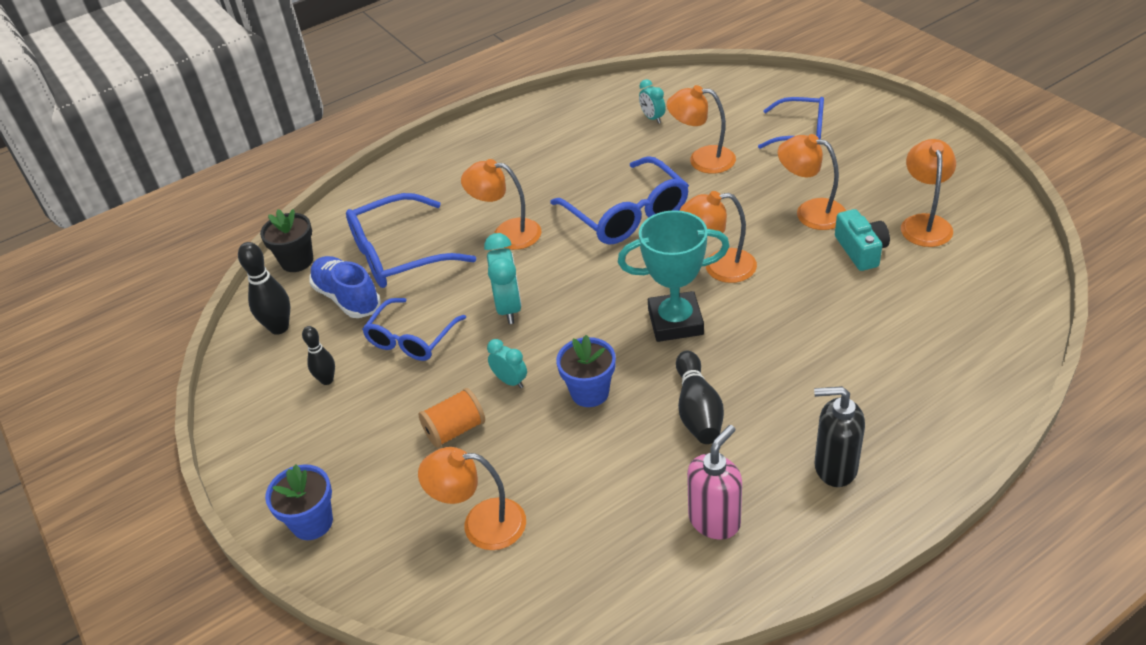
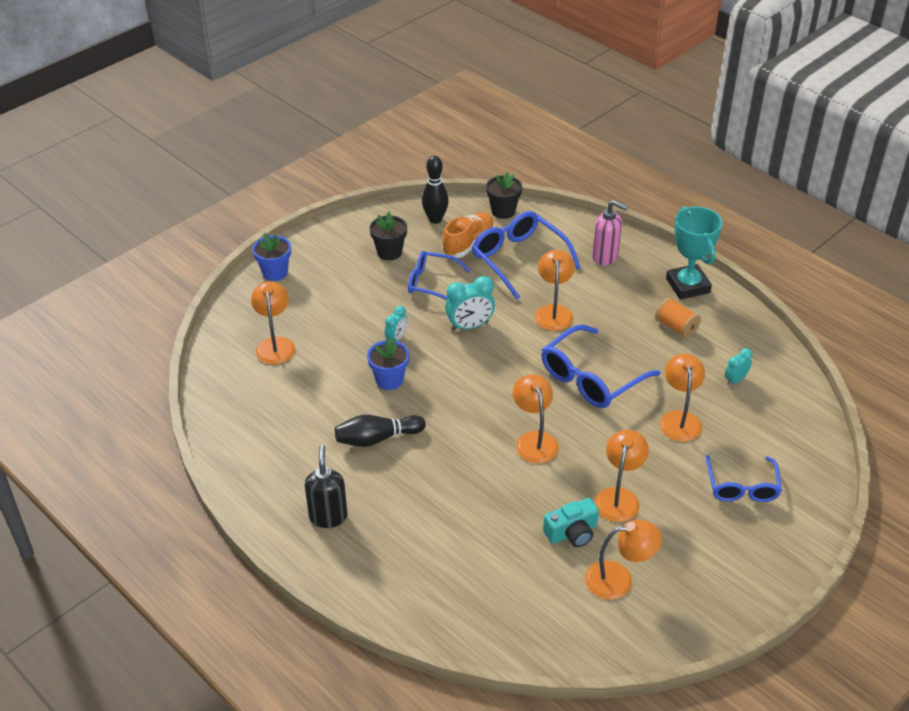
camera: 75 degrees right, 0 degrees up
(327, 380) = (389, 252): black bowling pin -> black flower pot
(347, 298) = (468, 244): blue shoe -> orange shoe
(455, 430) = (350, 319): orange spool -> orange spool (676, 327)
(675, 322) = (466, 419): turquoise trophy -> turquoise trophy (687, 286)
(714, 520) = (280, 454): pink soap dispenser -> pink soap dispenser (605, 257)

